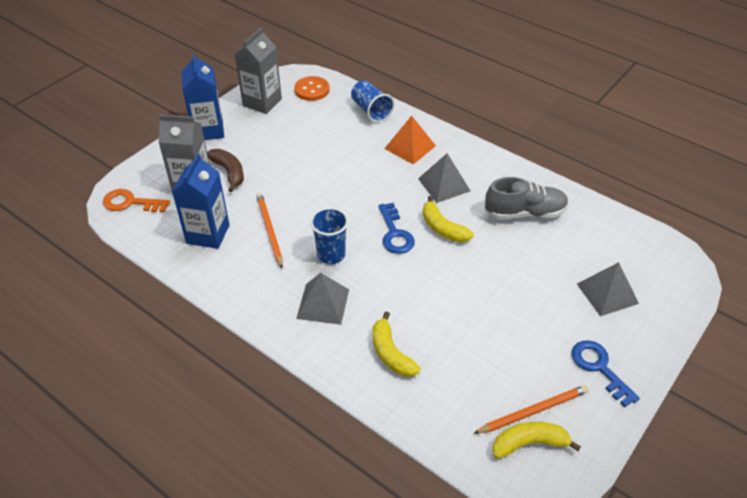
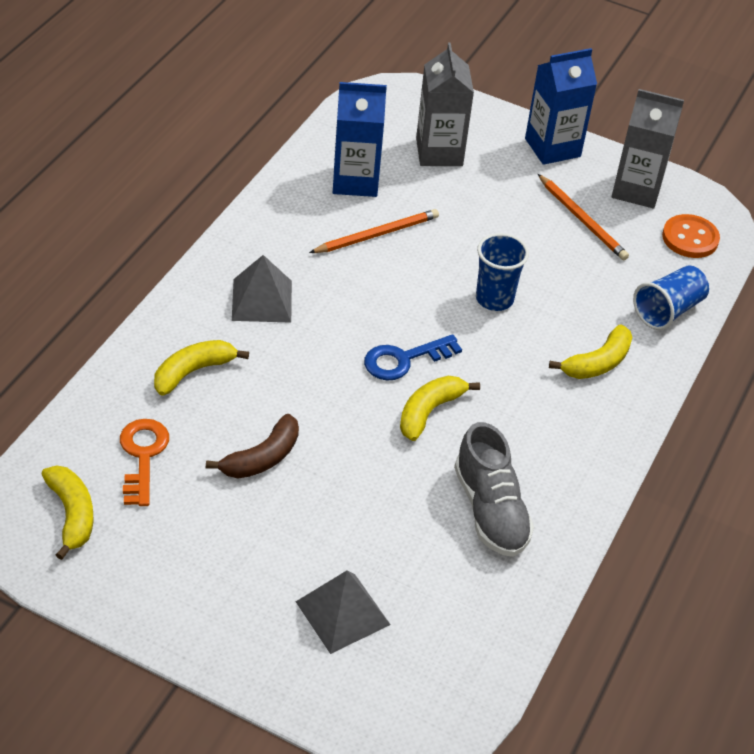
camera: 75 degrees right, 0 degrees up
(131, 203) = (391, 106): orange key -> orange key (143, 456)
(229, 172) = (474, 181): brown banana -> brown banana (262, 458)
(331, 255) = (347, 298): blue cup -> blue cup (494, 299)
(410, 147) = (597, 363): orange pyramid -> yellow banana
(444, 184) = (524, 408): grey pyramid -> none
(533, 411) = (120, 519): orange pencil -> orange pencil (582, 220)
(599, 368) = (199, 595): blue key -> none

